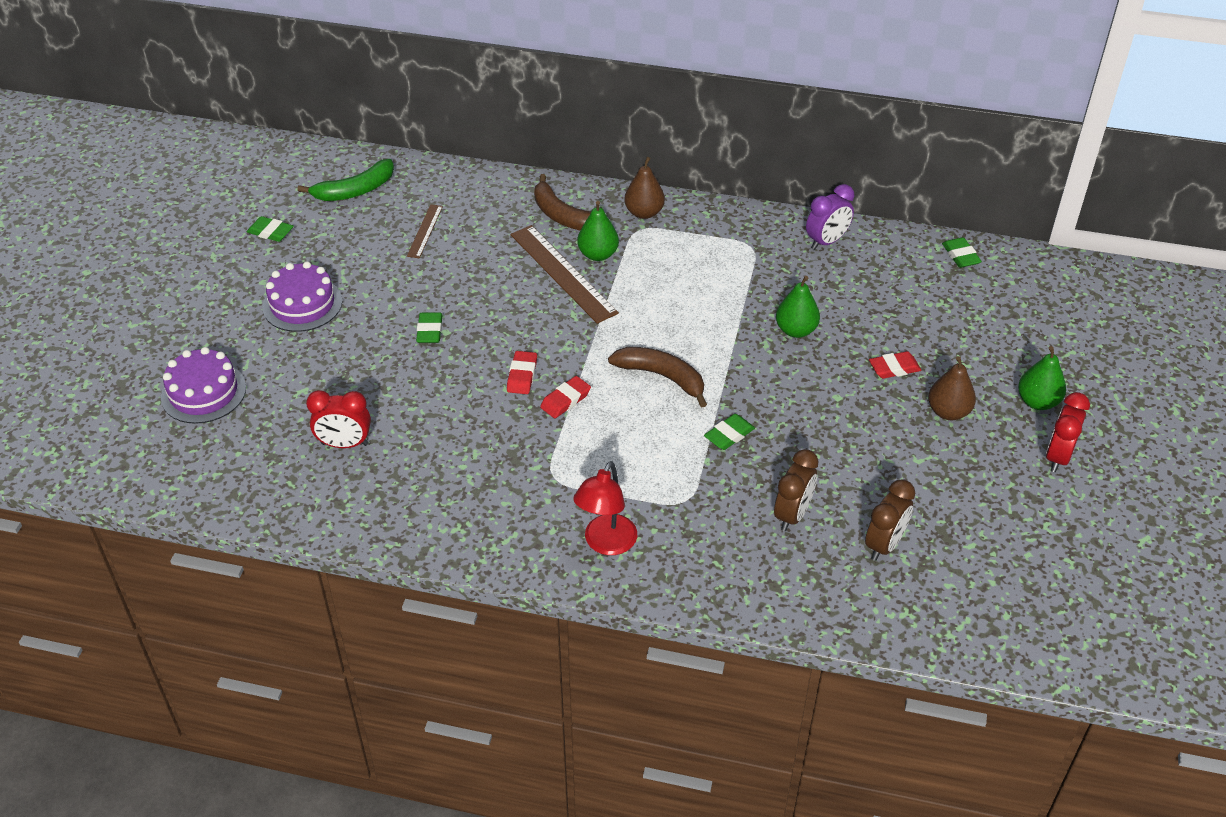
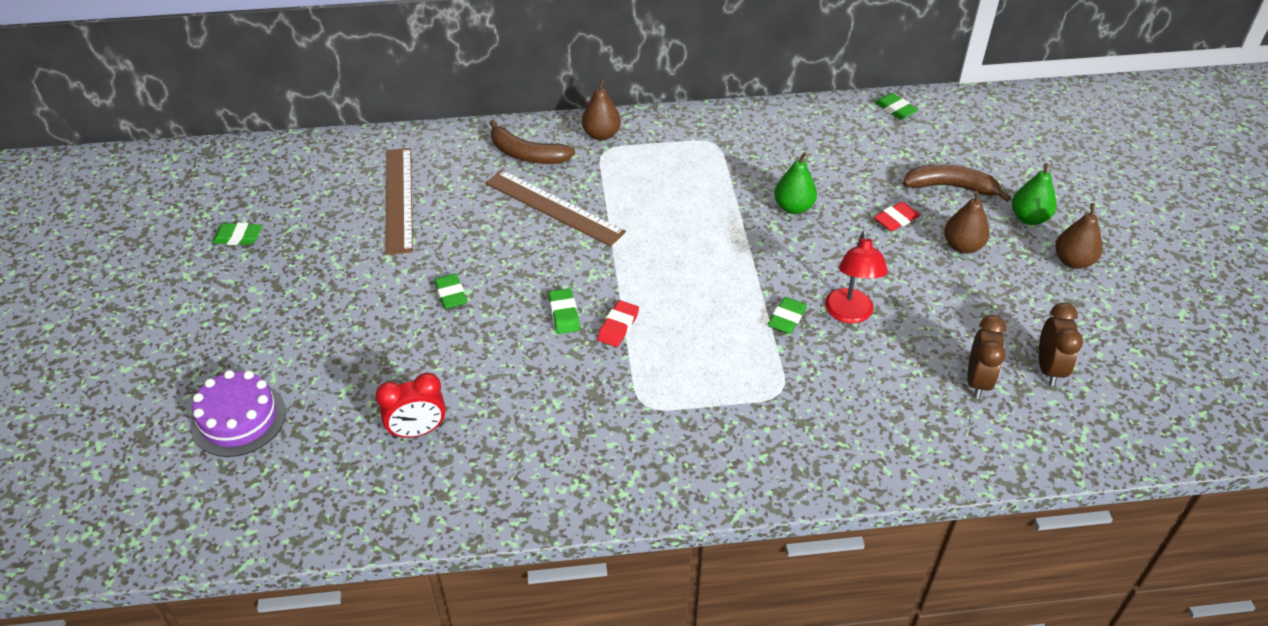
camera: 20 degrees left, 0 degrees up
(302, 304) = (305, 300): purple cake -> none
(355, 190) = (309, 177): green banana -> none
(425, 231) = (398, 199): brown ruler -> brown ruler, size x1.89
(522, 375) = (564, 314): red eraser -> green eraser
(598, 254) = (578, 182): green pear -> none
(606, 544) = (729, 456): red lamp -> red lamp (849, 314)
(662, 377) = (697, 280): brown banana -> brown banana (951, 187)
(792, 515) = (883, 377): brown clock -> brown clock (1048, 369)
(826, 242) = (777, 123): purple clock -> none
(1058, 457) = (1073, 261): red clock -> brown pear

